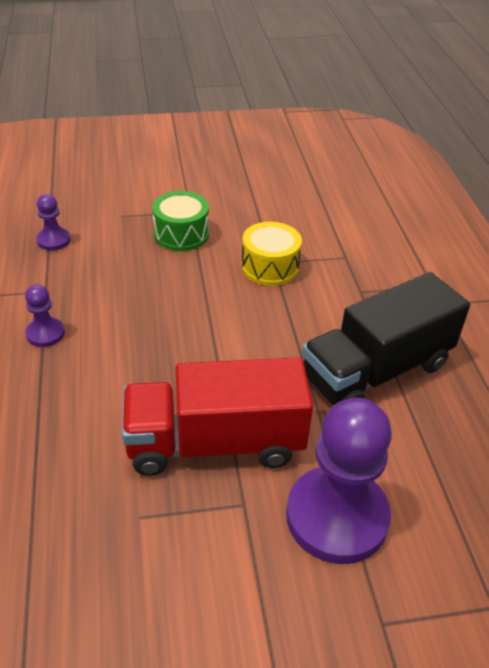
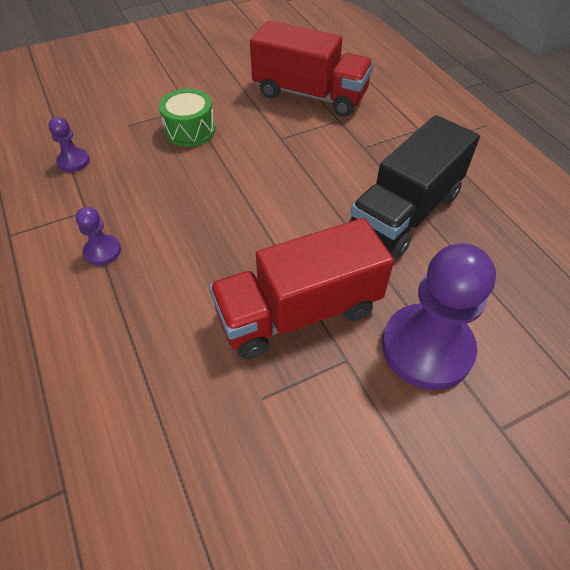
camera: 15 degrees left, 10 degrees up
(270, 267) = (279, 142): yellow drum -> none
(325, 224) = (310, 95): none -> red truck

